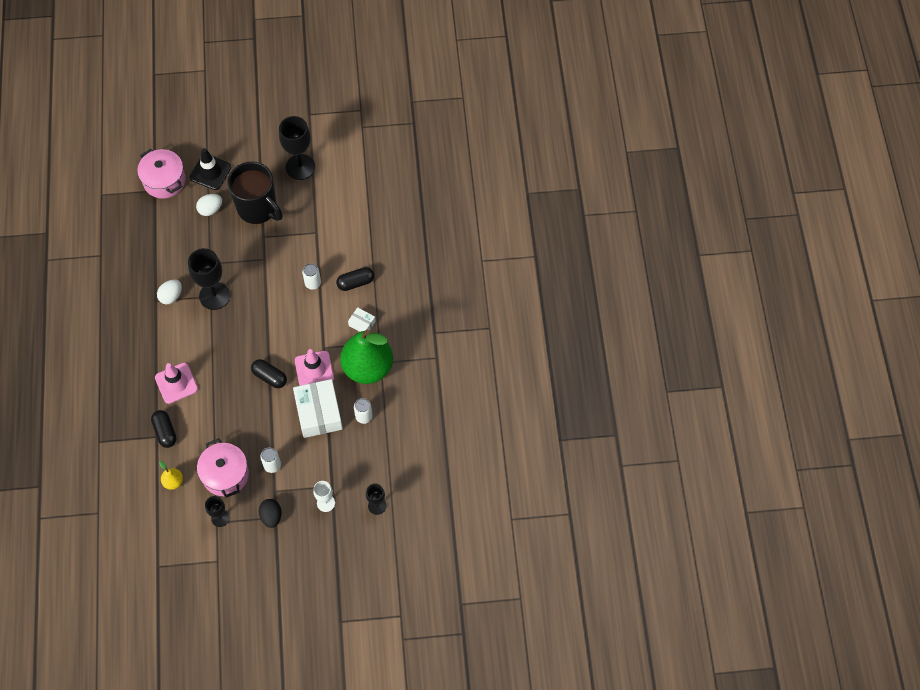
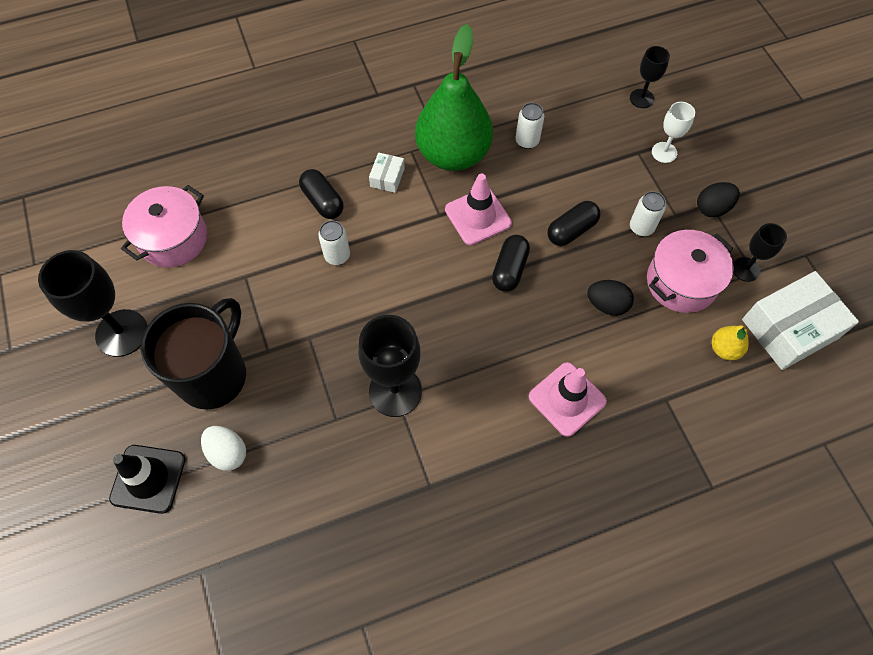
camera: 105 degrees left, 0 degrees up
(164, 181) = (177, 559): pink pot -> pink pot (173, 238)
(165, 432) = (653, 388): black capsule -> black capsule (571, 230)
(171, 296) = (414, 462): white egg -> none
(226, 425) = (607, 305): none -> black egg
(319, 413) = (541, 193): white box -> white box (789, 328)

